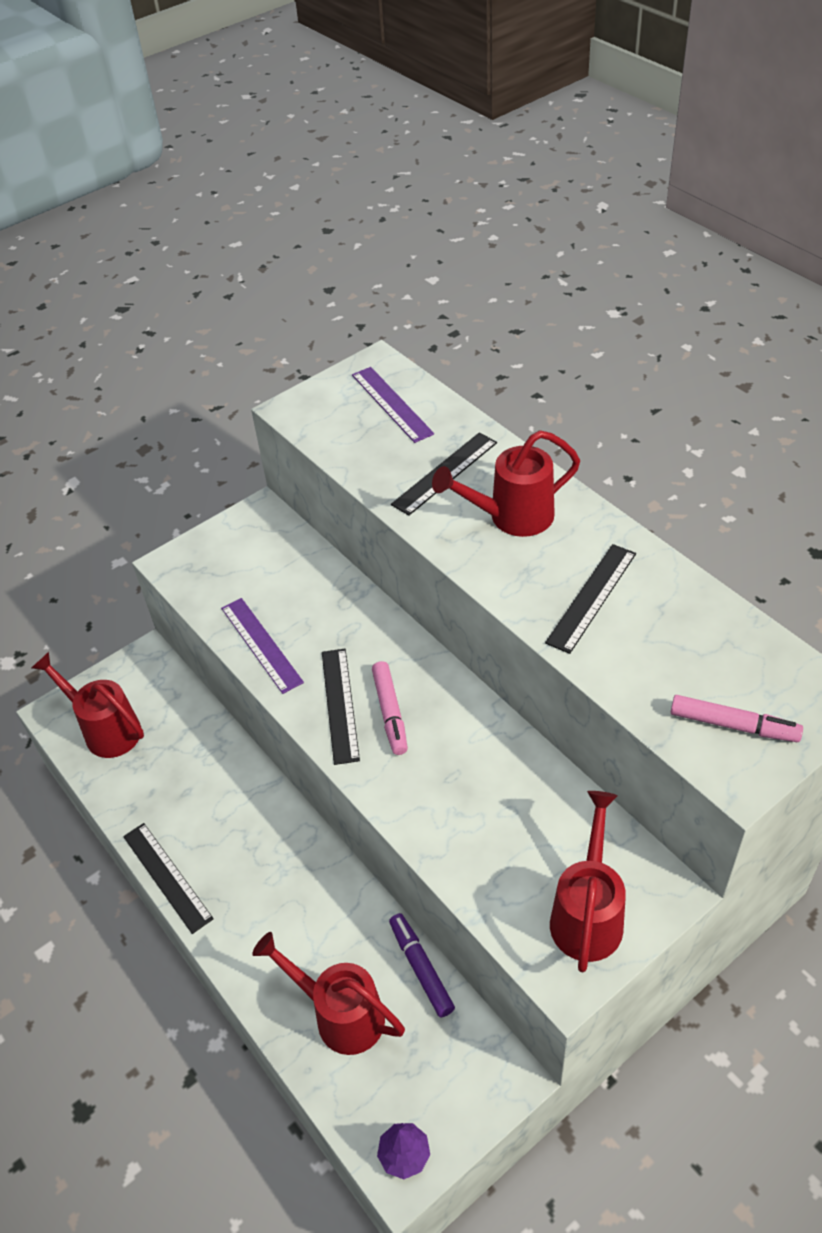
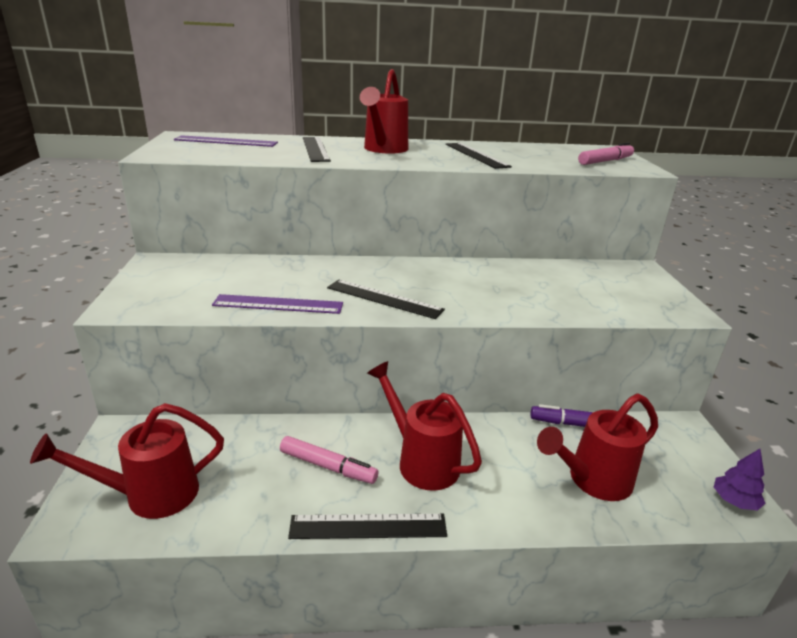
camera: 60 degrees left, 20 degrees down
(390, 712) = (416, 286): pink marker -> pink marker (328, 466)
(587, 914) = (642, 290): red watering can -> red watering can (422, 461)

